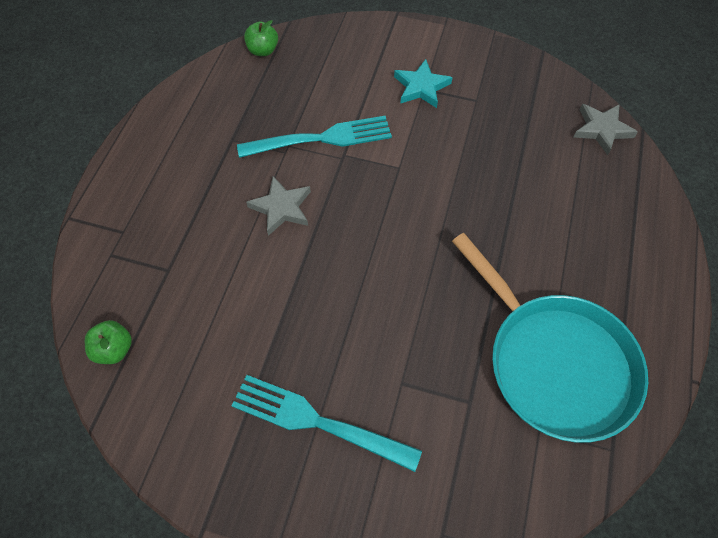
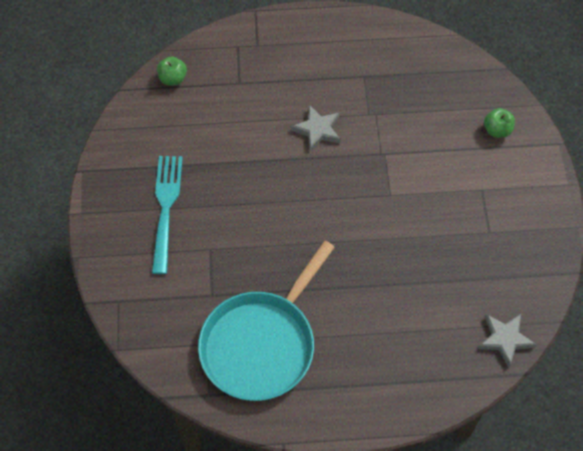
camera: 70 degrees right, 0 degrees up
(263, 50) = (463, 62): green apple -> green apple (497, 130)
(320, 139) = (392, 133): turquoise fork -> none
(421, 87) = (482, 187): turquoise star -> none

